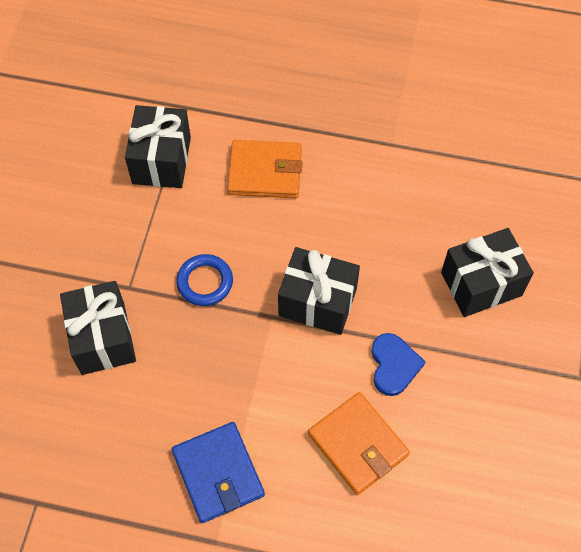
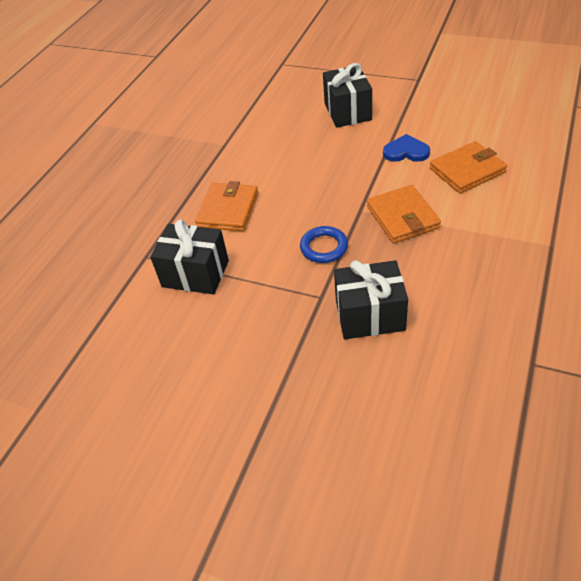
camera: 75 degrees left, 15 degrees down
(218, 473) = (494, 242): blue wallet -> none
(260, 365) = (402, 217): none -> orange wallet
(317, 302) = (351, 185): black gift -> none

